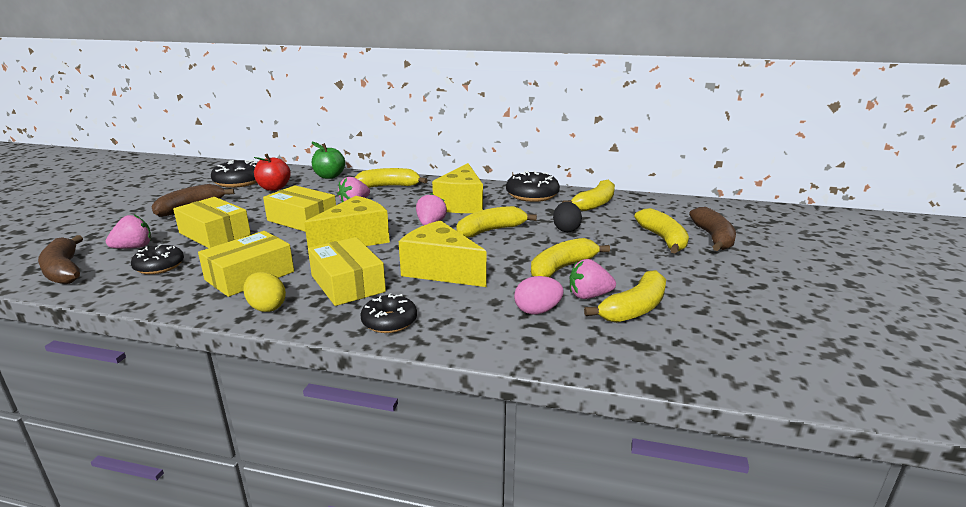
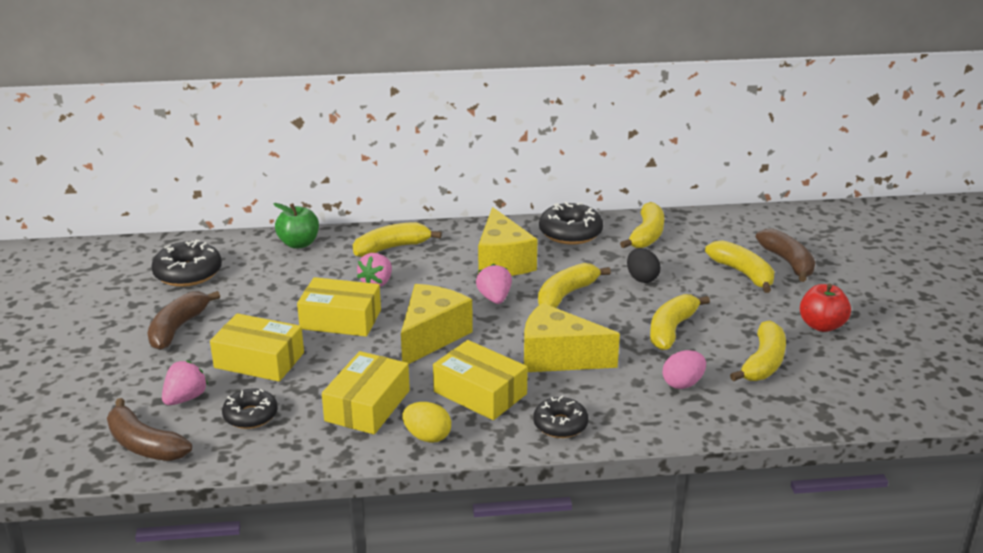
camera: 20 degrees left, 5 degrees up
(274, 188) = (248, 276): red apple -> red apple (821, 325)
(589, 296) = (716, 357): pink strawberry -> none

